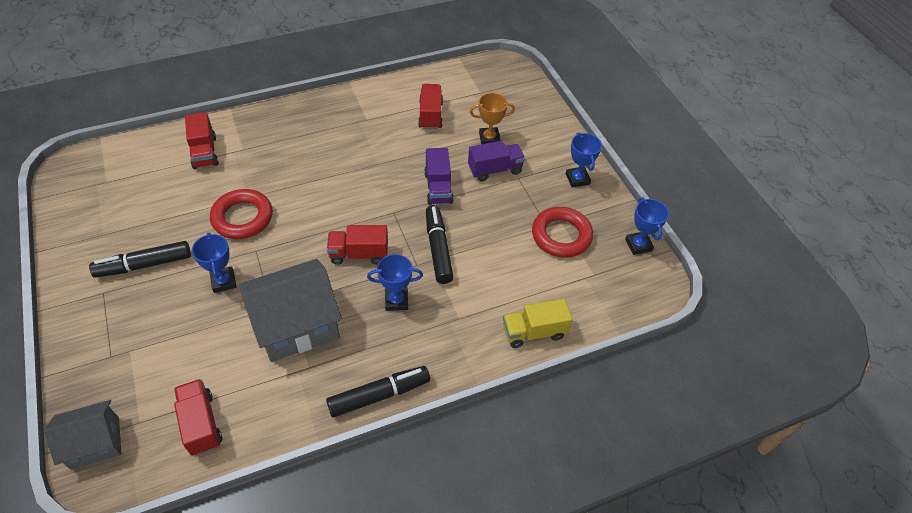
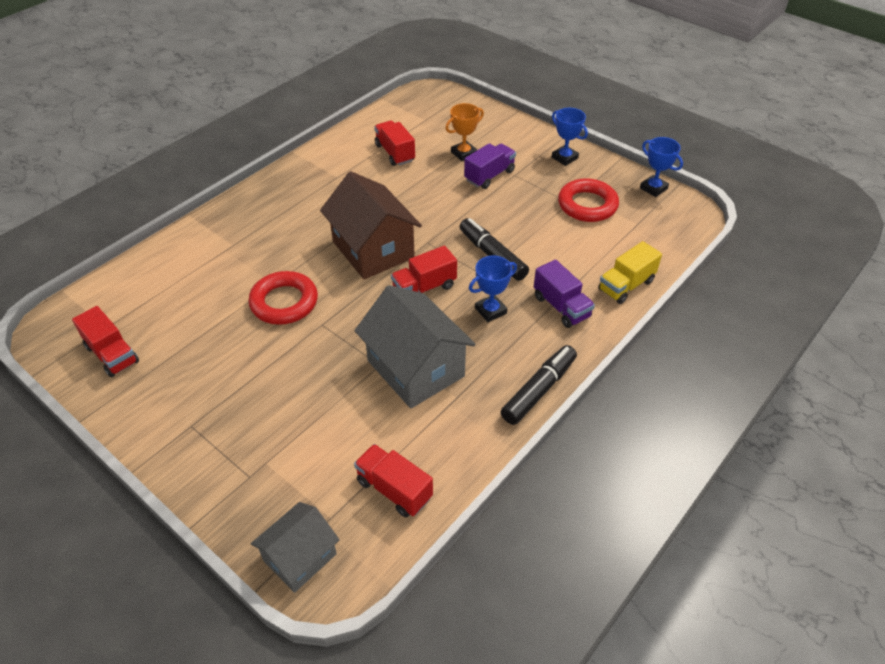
camera: 25 degrees left, 5 degrees down
(144, 265) = (215, 383): black marker -> none
(204, 152) = (194, 262): red truck -> red truck (112, 354)
(224, 281) = (312, 363): blue trophy -> none
(296, 325) = (415, 368): grey house -> grey house turned 75 degrees counterclockwise
(344, 200) = (373, 249): none -> brown house
(438, 188) = (451, 208): purple truck -> purple truck (561, 307)

